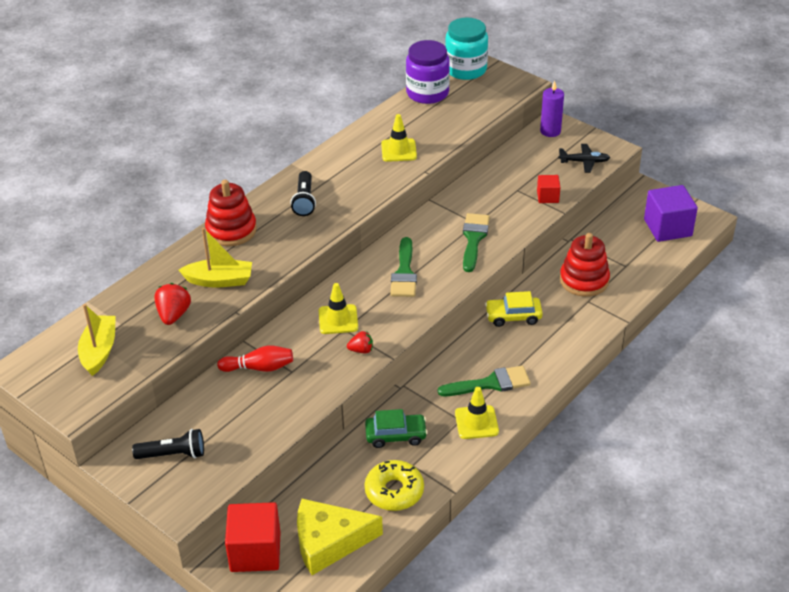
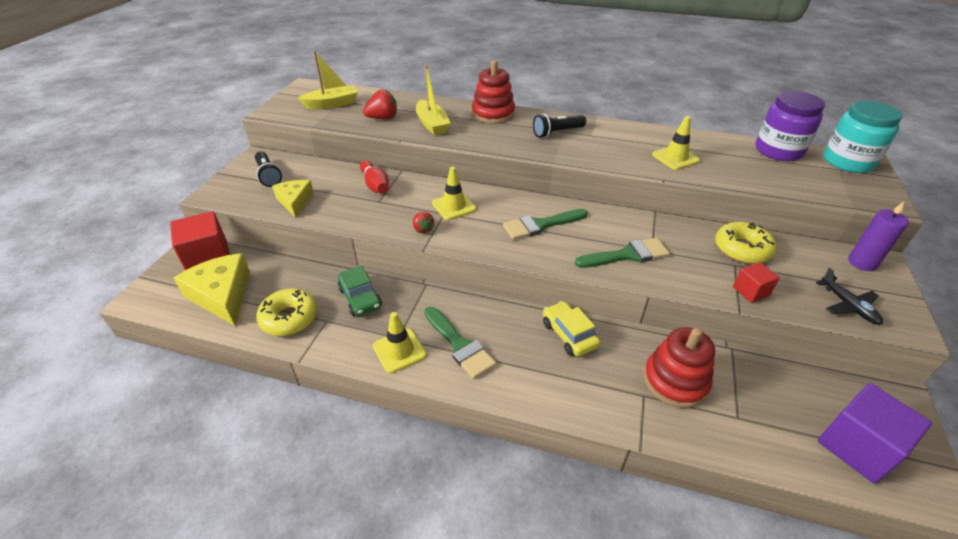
camera: 65 degrees right, 0 degrees up
(246, 437) = (295, 201): none -> yellow cheese
(503, 177) = (742, 249): none -> yellow donut

